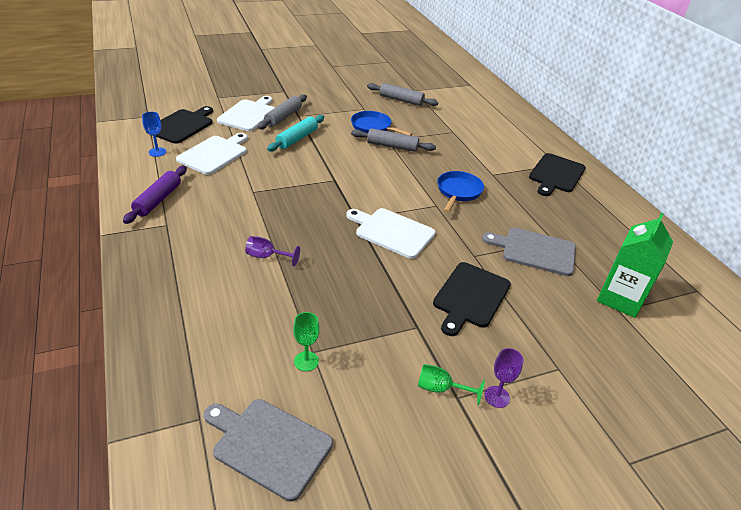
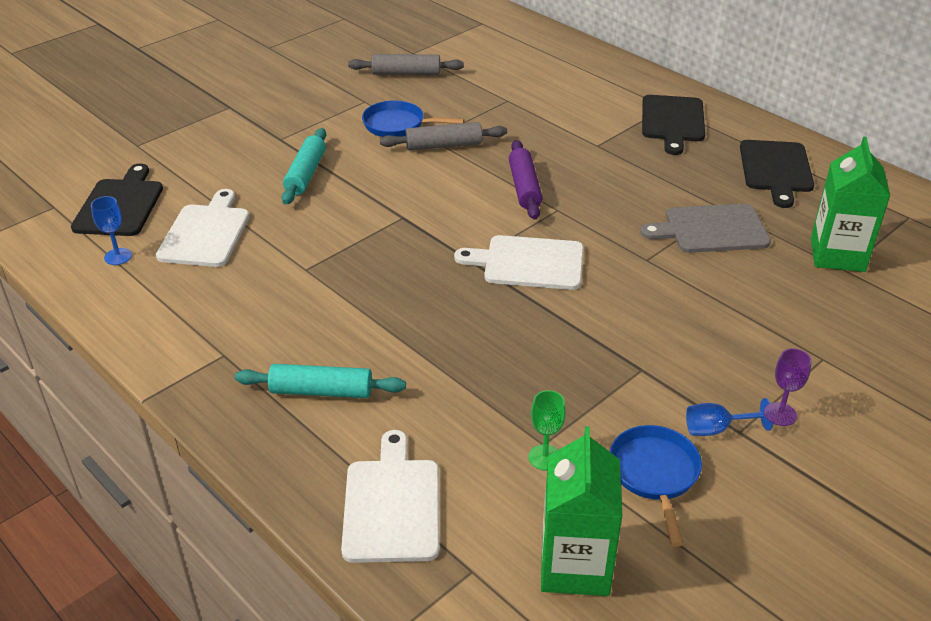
camera: 20 degrees left, 0 degrees up
(158, 200) = (181, 325): purple rolling pin -> purple rolling pin (524, 187)
(202, 266) = (321, 391): none -> turquoise rolling pin
(248, 114) = (206, 158): white cutting board -> white cutting board (392, 505)
(267, 257) = (396, 350): purple goblet -> none
(268, 445) = (575, 566): grey cutting board -> green carton
(283, 117) = (261, 148): grey rolling pin -> none
(441, 389) = (716, 429): green goblet -> blue goblet
(458, 192) = (572, 182): blue pan -> blue pan (655, 474)
(470, 297) = (676, 311): black cutting board -> black cutting board (776, 169)

